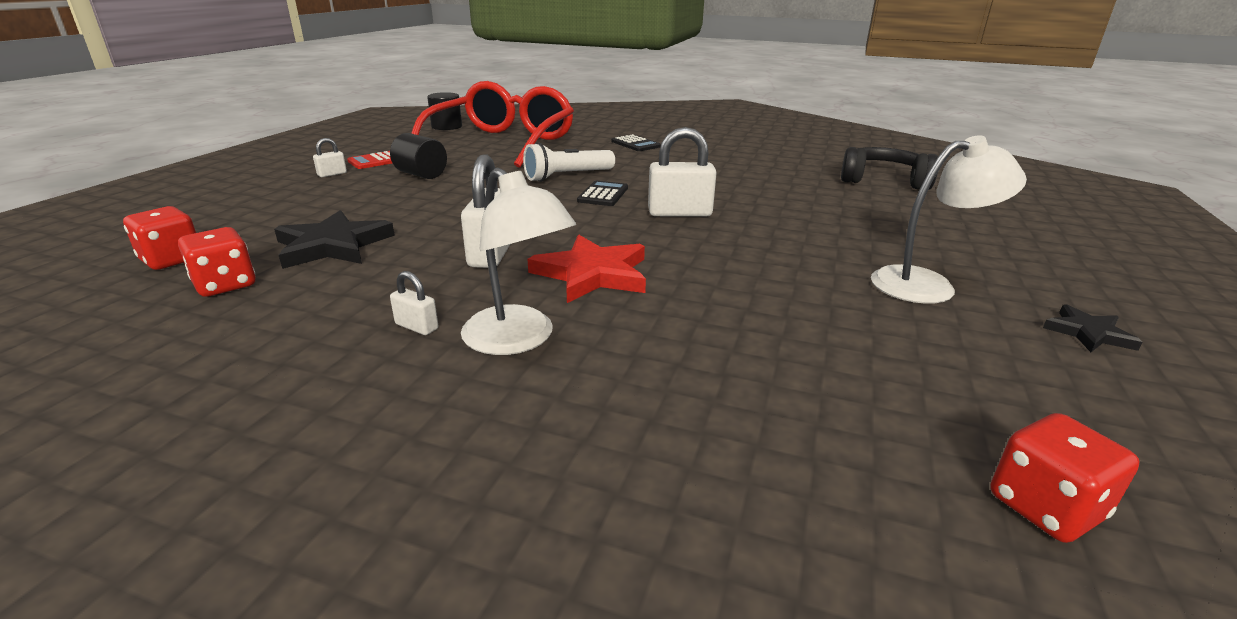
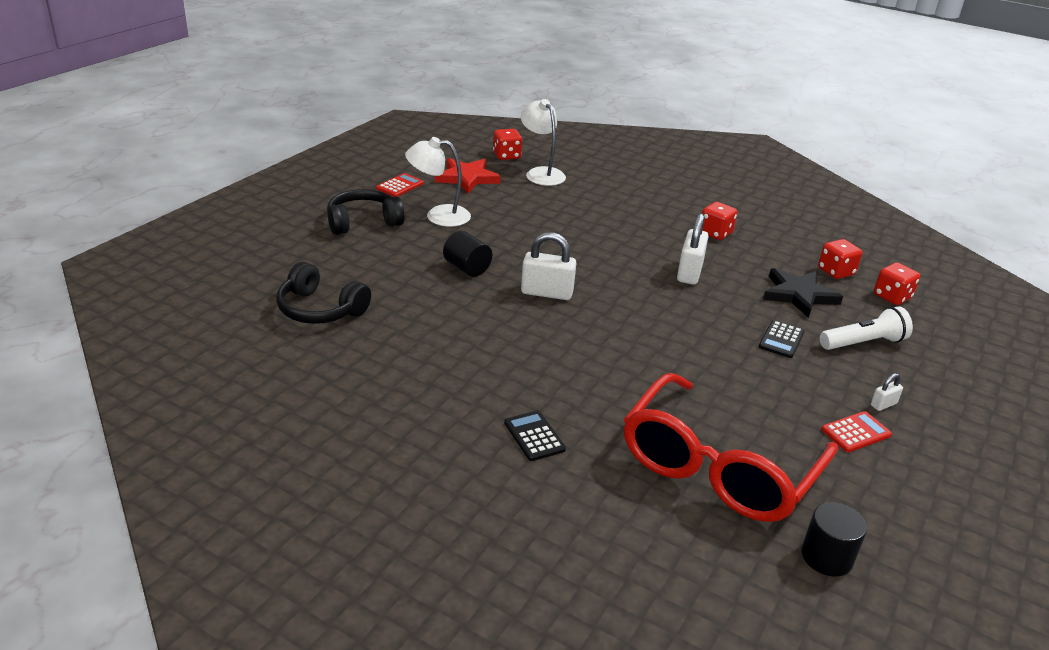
camera: 170 degrees left, 5 degrees up
(416, 326) = (715, 233): white padlock -> red dice
(421, 175) = (787, 389): black cylinder -> black cylinder (467, 268)
(518, 340) = (665, 220): white lamp -> white lamp (541, 173)
(567, 176) = (633, 363): white flashlight -> white flashlight (863, 343)
(592, 274) = (626, 249): red star -> red star (467, 178)
(603, 194) = (603, 326): black calculator -> black calculator (781, 339)
(1008, 259) = (363, 222): none -> black headphones
(1088, 333) = (400, 186): black star -> red calculator

